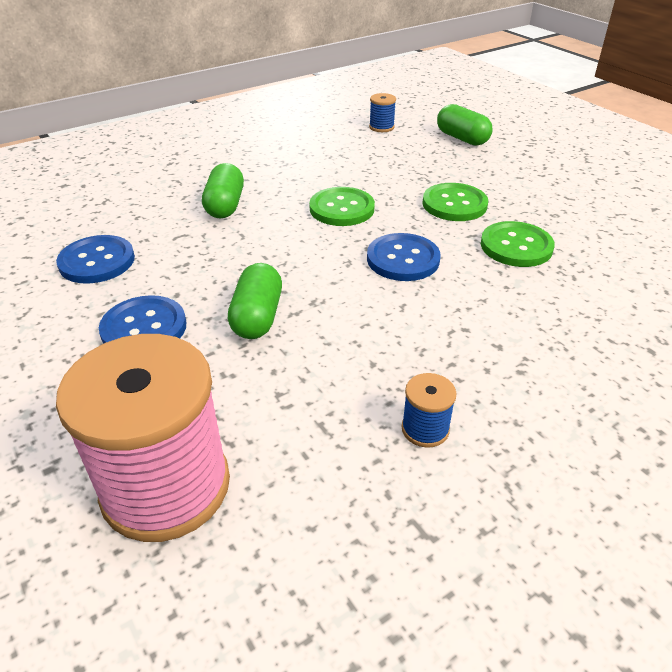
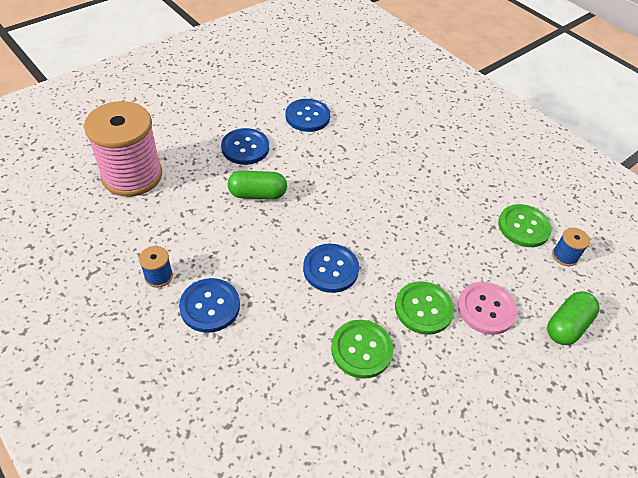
camera: 80 degrees right, 10 degrees up
(225, 205) = (386, 163): green capsule -> none
(342, 209) = (397, 230): green button -> green button (523, 227)
(449, 171) = (486, 309): none -> pink button
(476, 367) = (210, 306): none -> blue button

